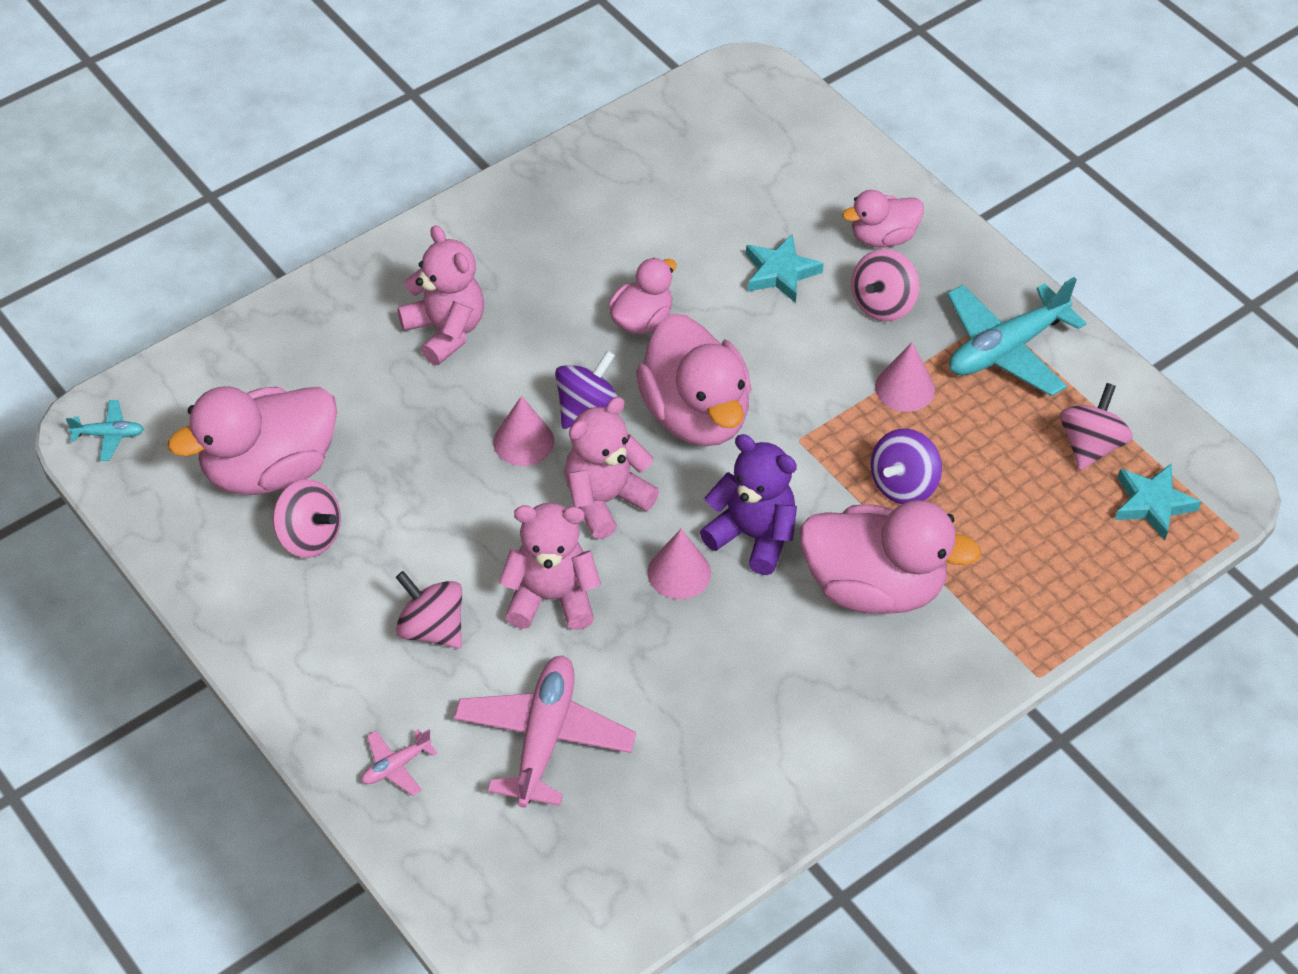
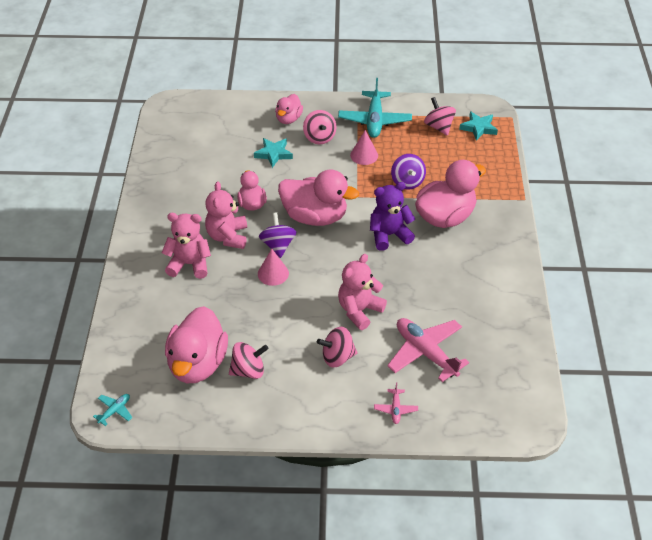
camera: 50 degrees left, 5 degrees down
(605, 500) = (328, 266): pink teddy bear -> pink teddy bear (228, 237)
(679, 572) = (385, 266): pink cone -> none

